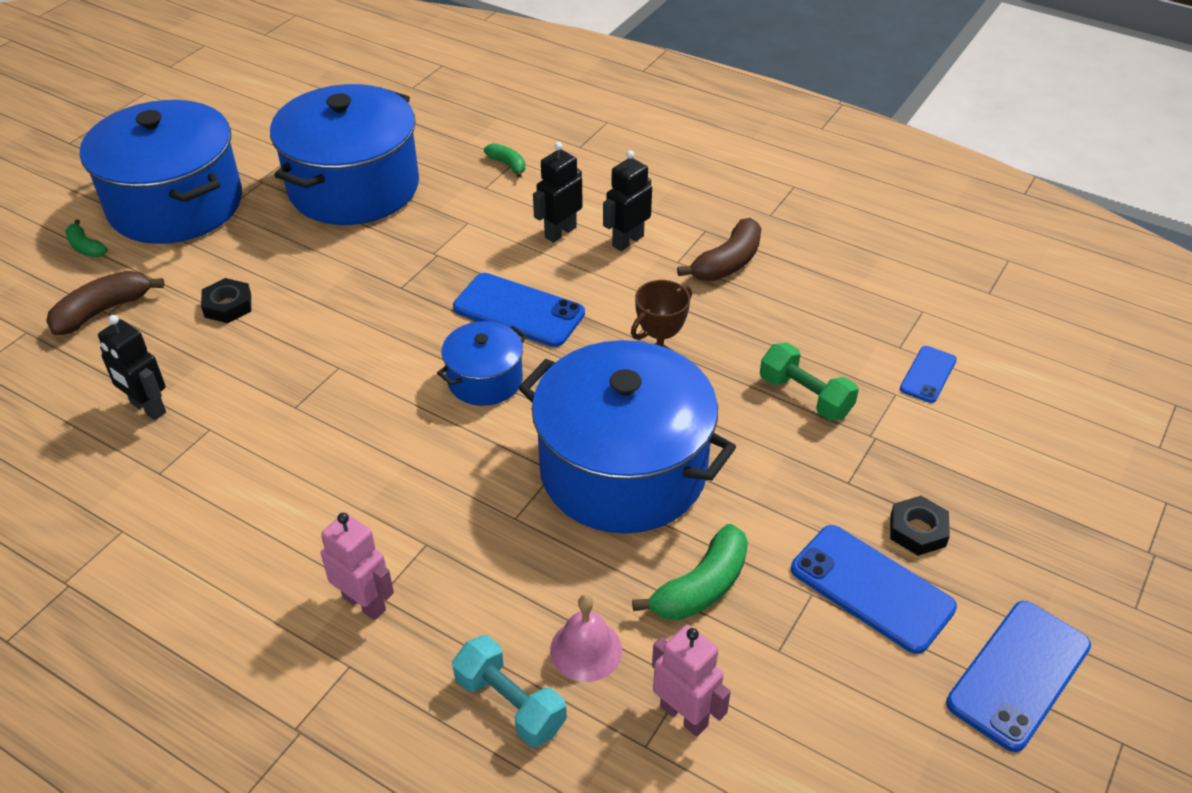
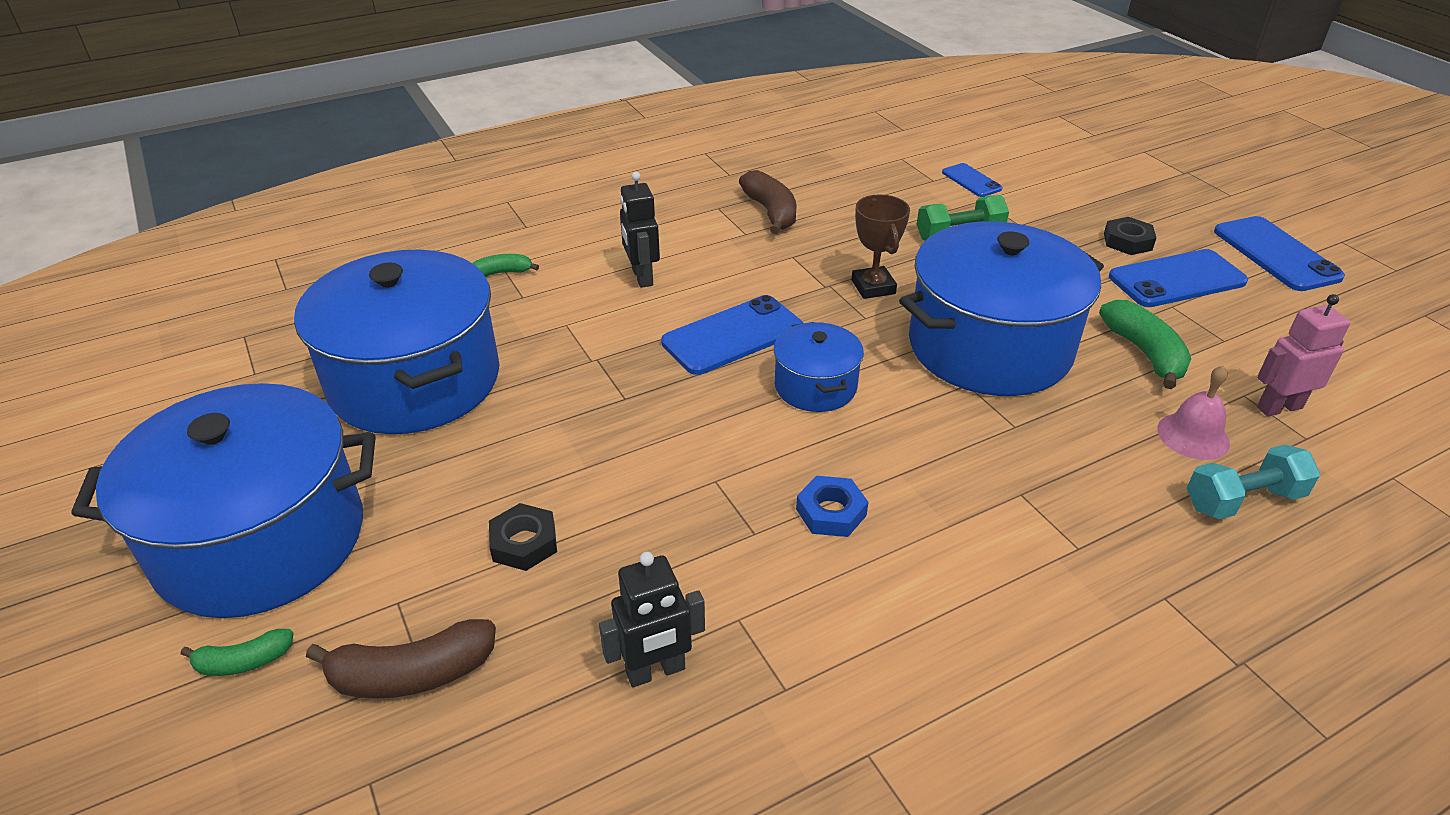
camera: 60 degrees left, 5 degrees down
(103, 311) = (412, 674): brown banana -> brown banana turned 90 degrees counterclockwise
(339, 439) = (831, 512): none -> blue nut
(364, 603) = (1083, 561): pink robot -> none
(627, 241) = (692, 247): black robot -> none

